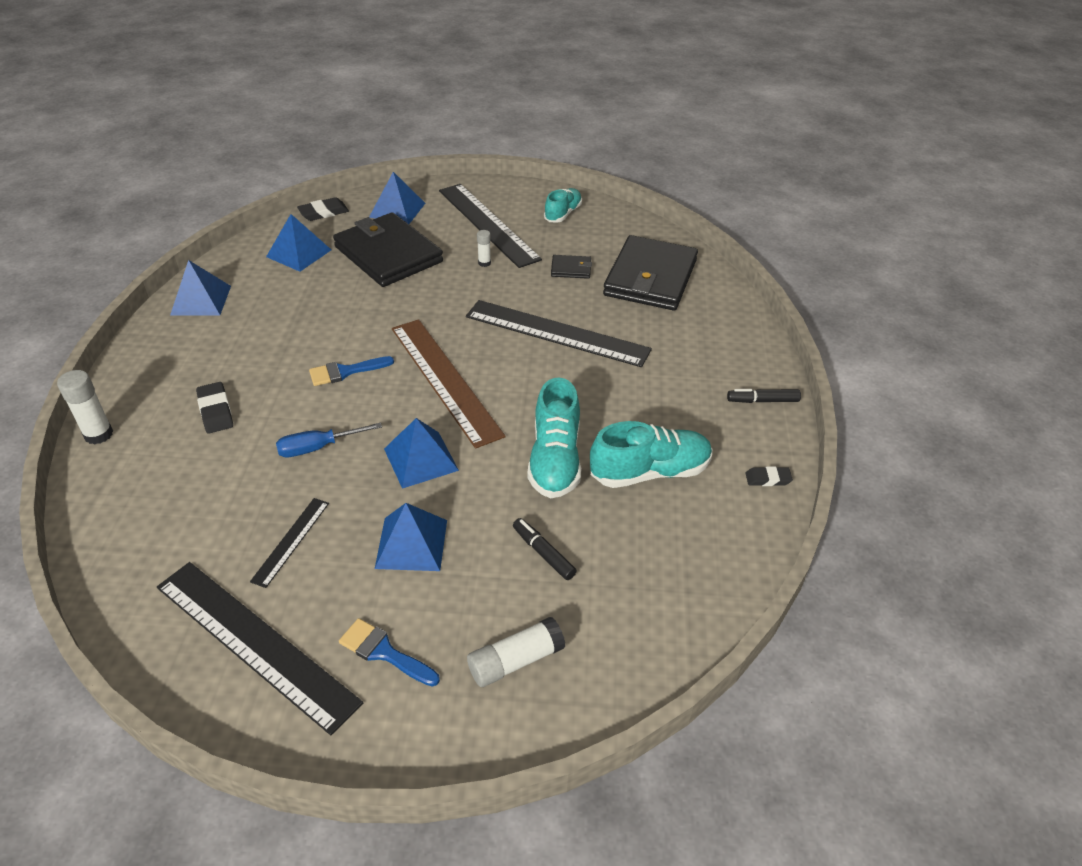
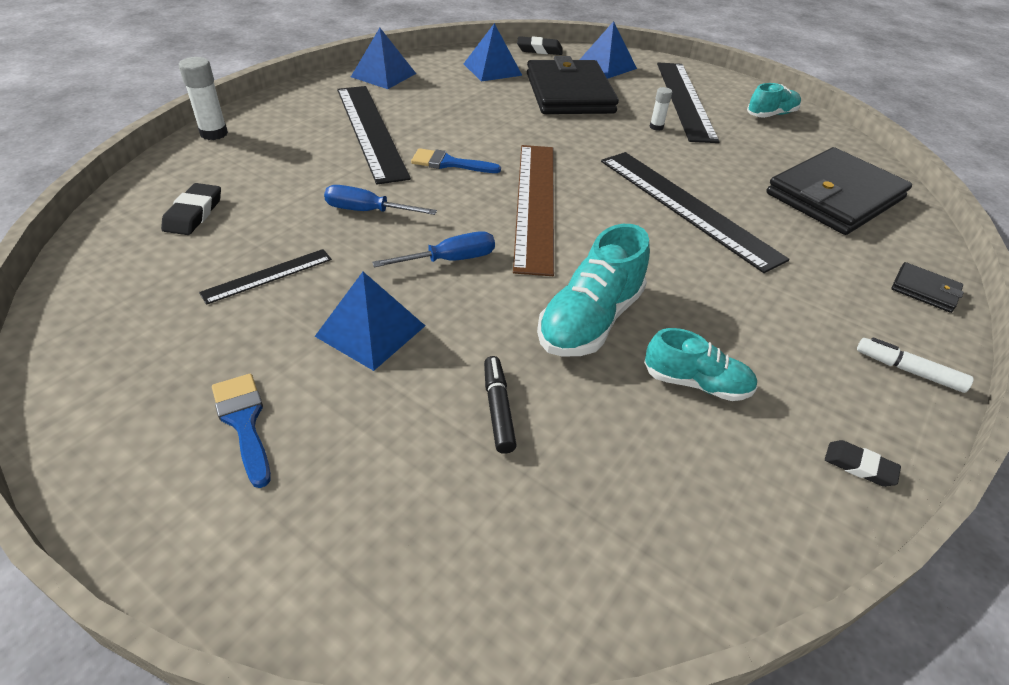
camera: 30 degrees right, 0 degrees up
(215, 411) = (314, 151): black eraser -> black eraser (193, 213)
(255, 642) = (147, 347): black ruler -> black ruler (370, 131)
(421, 459) = (450, 260): blue pyramid -> blue screwdriver
(515, 661) = (364, 512): white glue stick -> none
(571, 269) = (745, 160): black wallet -> black wallet (925, 290)
(650, 472) = (696, 383): turquoise shoe -> turquoise shoe, size x0.63
(763, 401) = (908, 371): black marker -> white marker

